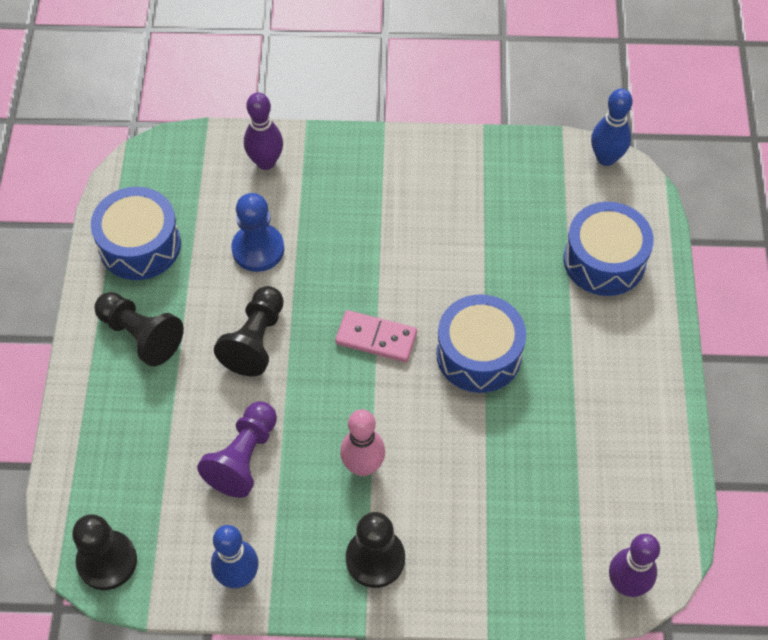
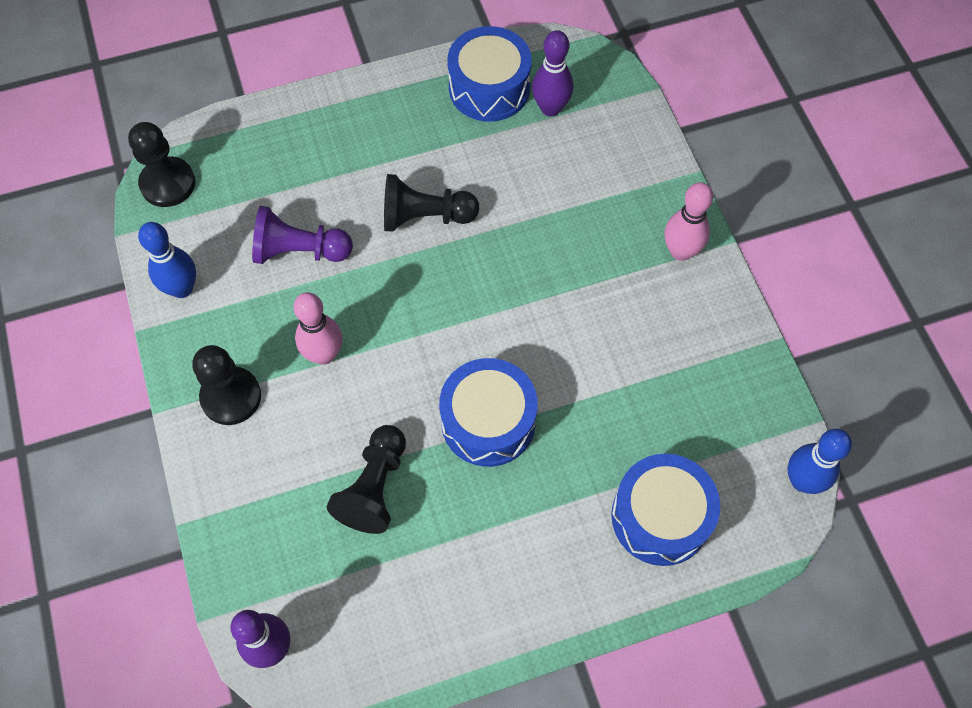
camera: 70 degrees right, 5 degrees up
(141, 335) = (394, 125): black pawn -> black pawn (374, 487)
(258, 249) = (527, 183): blue pawn -> none
(266, 162) = (631, 154): purple bowling pin -> purple bowling pin (550, 108)
(376, 338) = (469, 319): pink domino -> none
(377, 162) = (680, 251): none -> pink bowling pin

